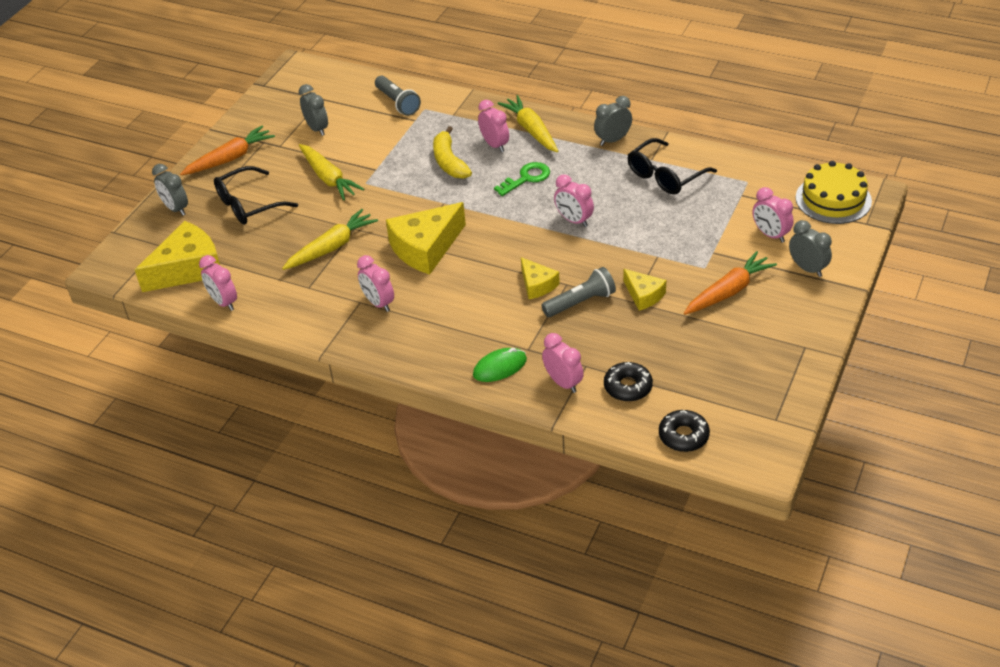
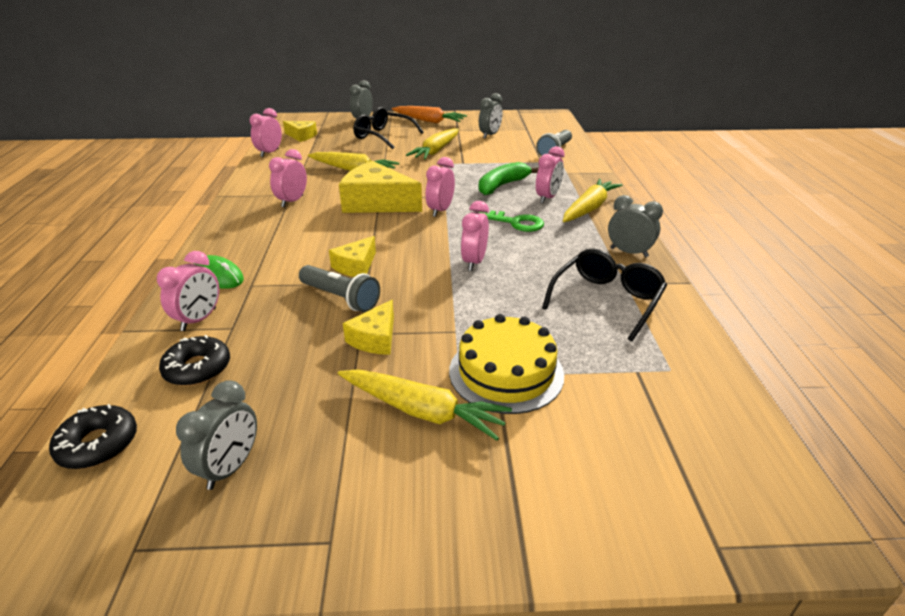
camera: 60 degrees right, 10 degrees down
(188, 269) = (301, 136): yellow cheese -> yellow cheese, size x0.54
(449, 162) = (502, 185): yellow banana -> green banana
(665, 176) = (607, 300): black glasses -> black glasses turned 105 degrees clockwise
(728, 291) = (422, 411): orange carrot -> yellow carrot
(770, 235) = (578, 423): pink clock -> pink clock (440, 210)
(807, 268) = (531, 490): grey clock -> grey clock (230, 467)
(833, 199) = (732, 478): yellow cake -> yellow cake (506, 372)

